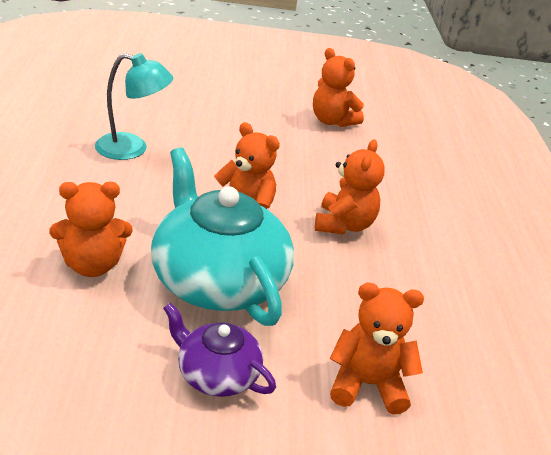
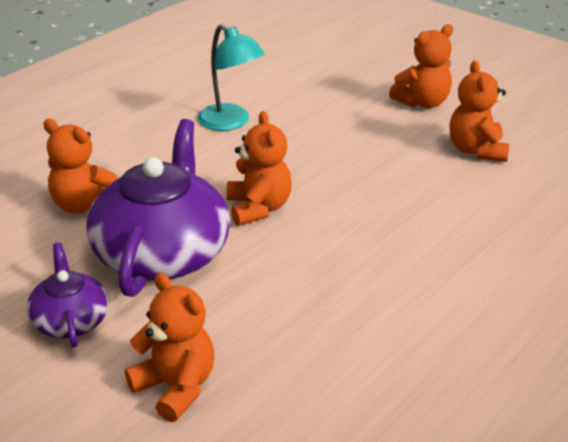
camera: 45 degrees right, 0 degrees up
(218, 280) = (163, 253): turquoise teapot -> purple teapot
(343, 225) = (344, 252): orange teddy bear -> orange teddy bear (422, 102)

